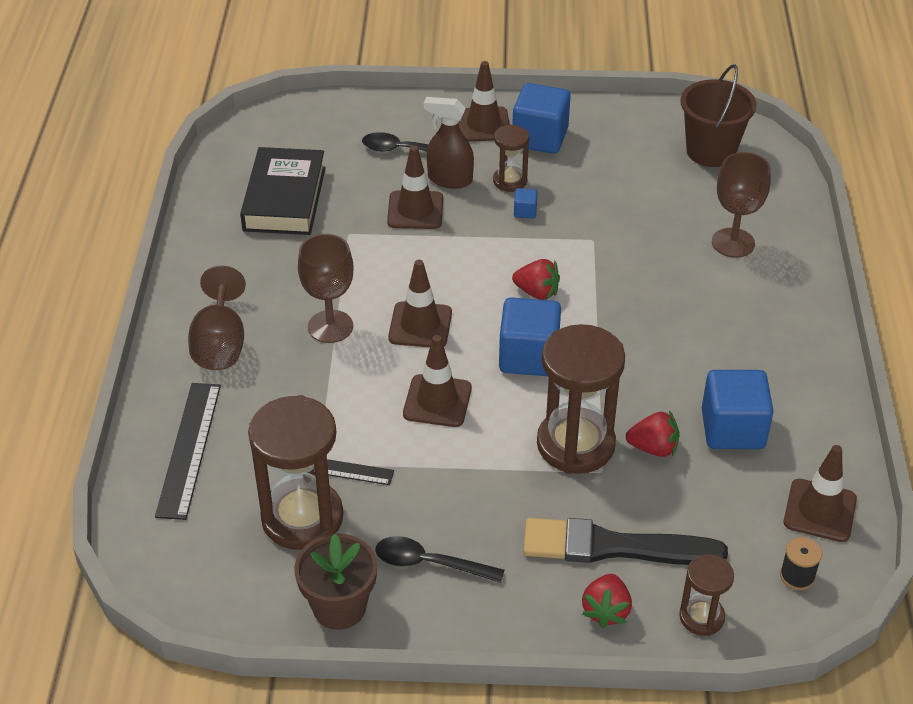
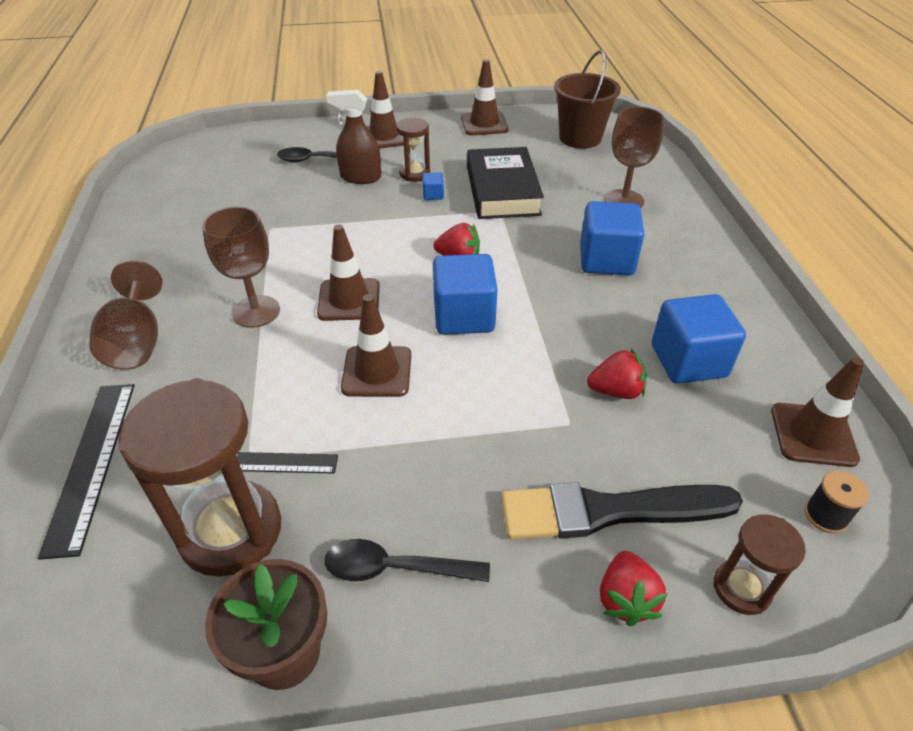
camera: 10 degrees left, 0 degrees up
(285, 199) = (207, 206): black book -> black book (502, 190)
(415, 210) = (332, 204): brown traffic cone -> brown traffic cone (484, 124)
(540, 138) = (434, 141): blue cube -> blue cube (606, 260)
(575, 444) = (533, 398): brown hourglass -> none

